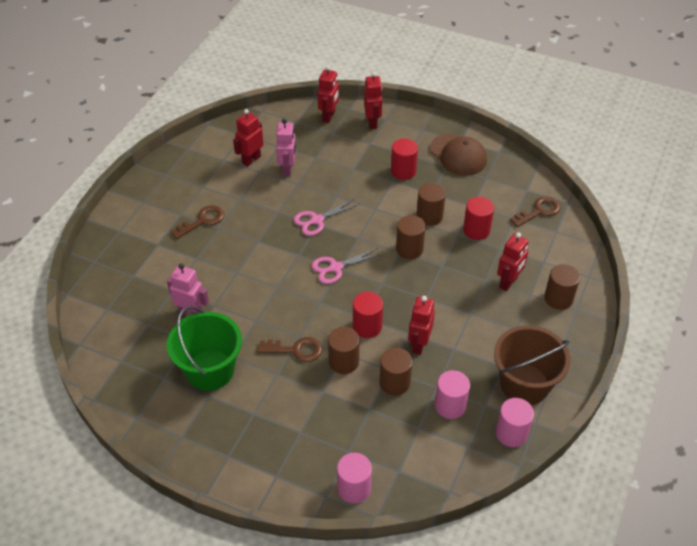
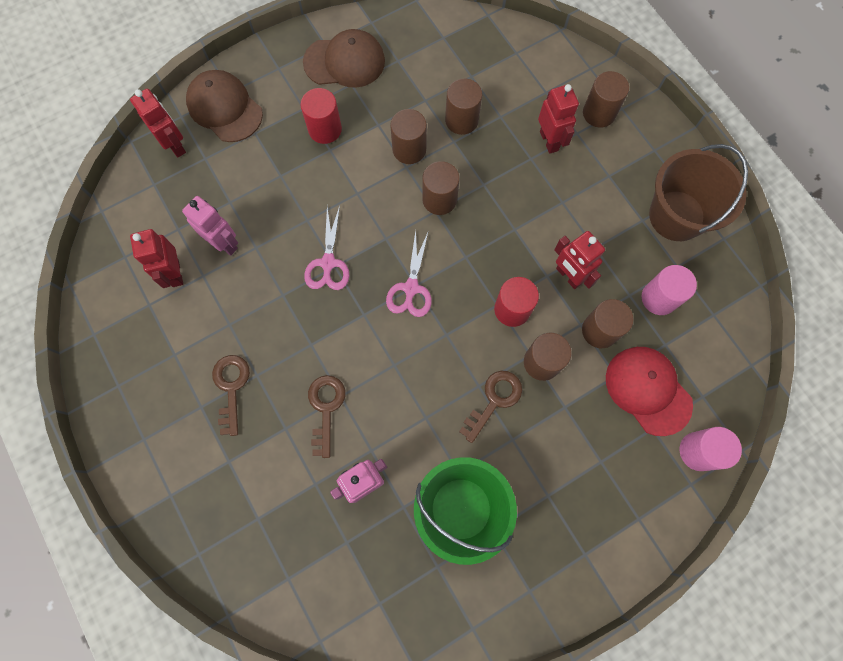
camera: 55 degrees left, 25 degrees up
(372, 122) = (225, 108): red robot -> brown cap
(374, 434) = (648, 390): none -> red cap
(476, 230) = (461, 120): red cylinder -> brown cylinder
(511, 433) = (722, 266): pink cylinder -> none
(539, 211) = (479, 47): brown key -> brown key (326, 408)

